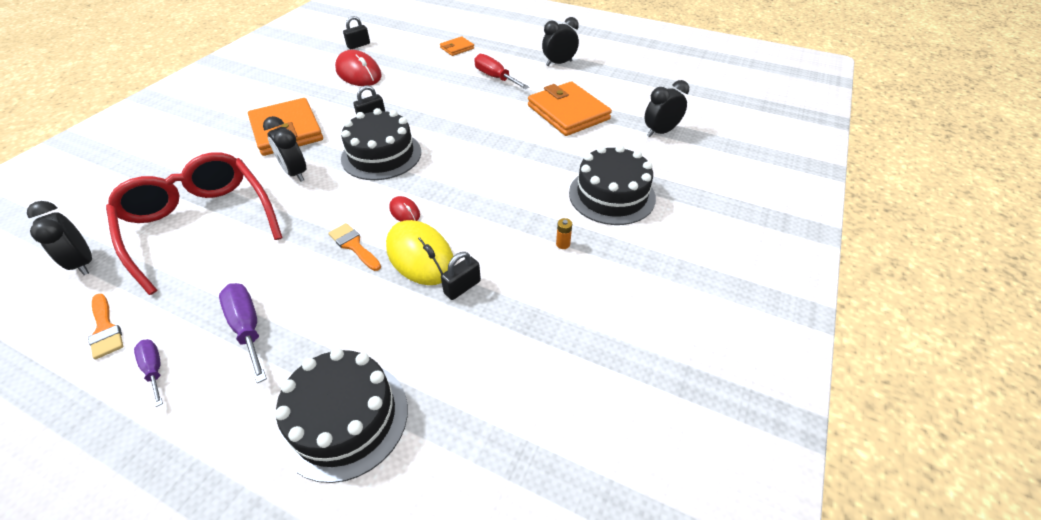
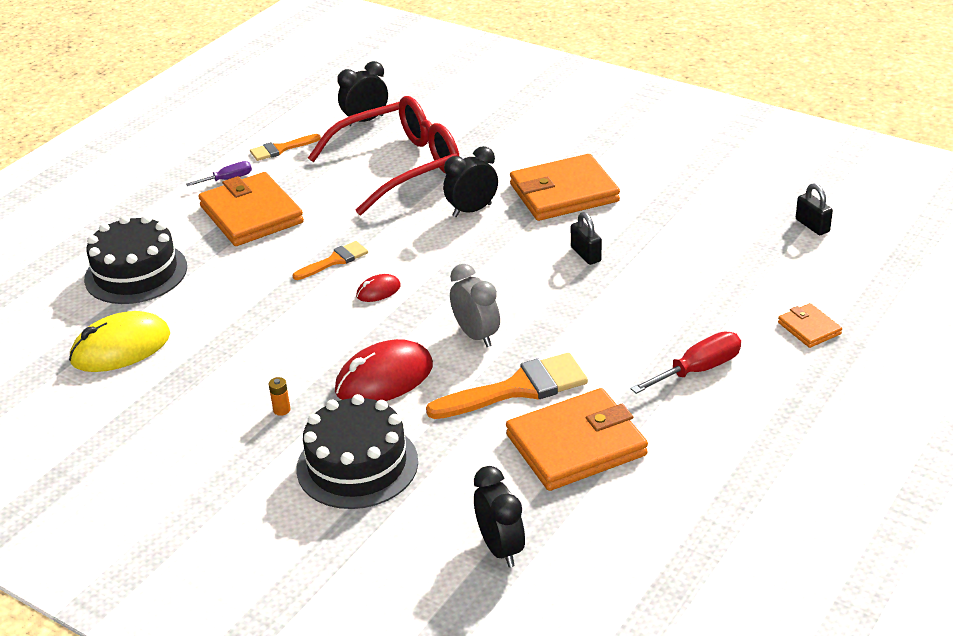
camera: 100 degrees right, 10 degrees down
(248, 327) = (251, 214): purple screwdriver -> orange wallet
(359, 73) = (715, 233): red mouse -> red mouse (384, 378)
(381, 155) = (495, 268): black cake -> none
(420, 256) = (303, 304): yellow mouse -> yellow mouse (121, 348)
(462, 287) = (247, 333): black padlock -> none
(464, 157) = (476, 335): none -> grey clock
(520, 135) = (518, 388): none -> orange brush
(559, 63) = (752, 451): black clock -> none

